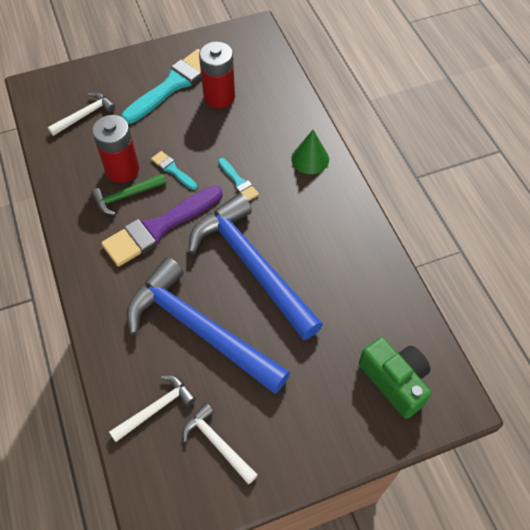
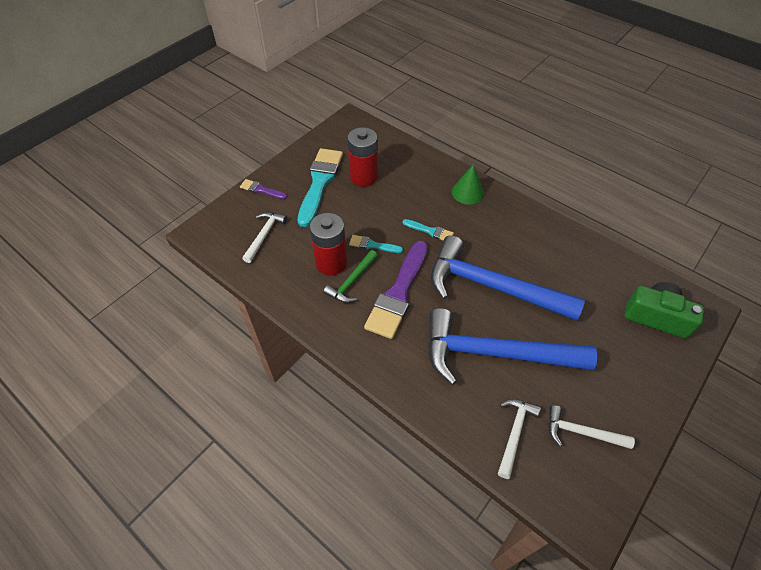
camera: 30 degrees left, 5 degrees down
(115, 69) = (261, 190): none -> purple brush

